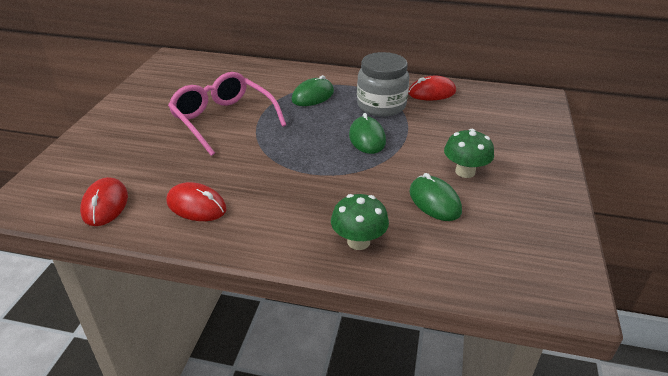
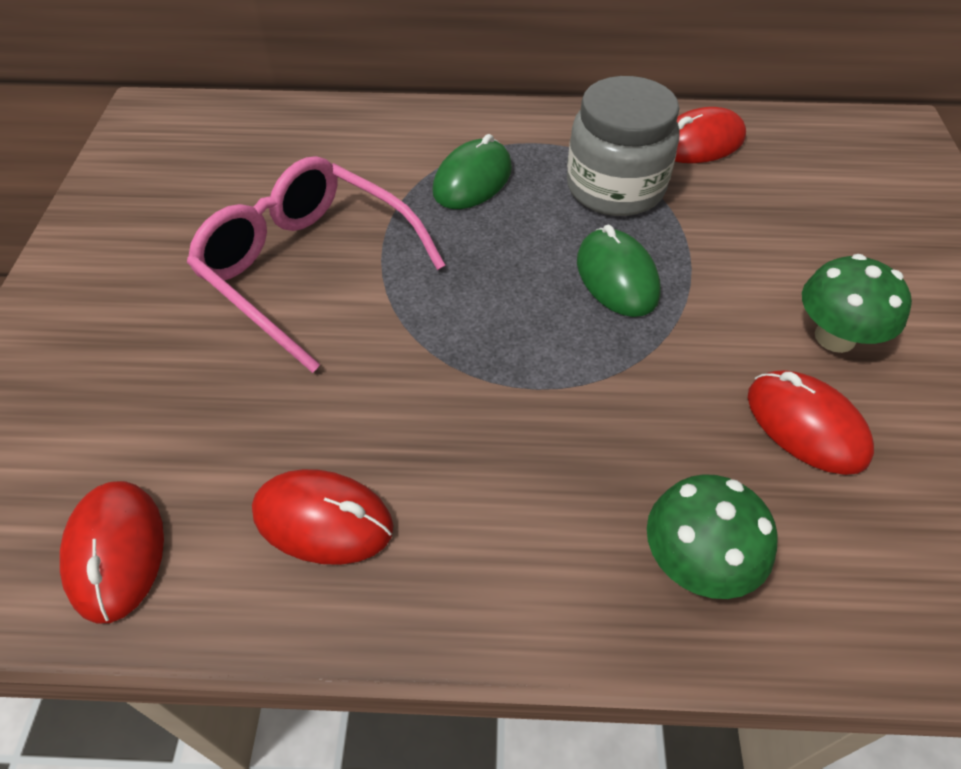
camera: 10 degrees left, 15 degrees up
(434, 201) = (806, 425): green mouse -> red mouse

